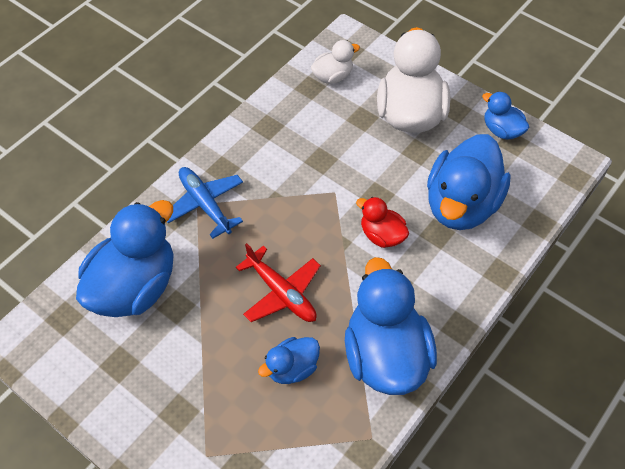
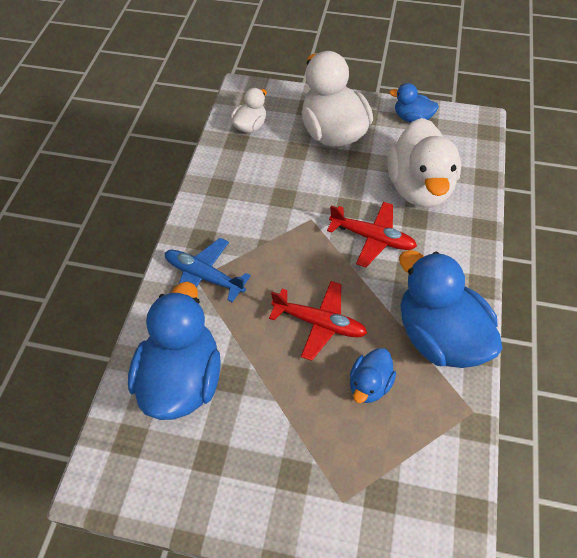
camera: 25 degrees left, 0 degrees up
(382, 235) = (372, 238): red duck -> red plane
(461, 205) = (419, 187): blue duck -> white duck

